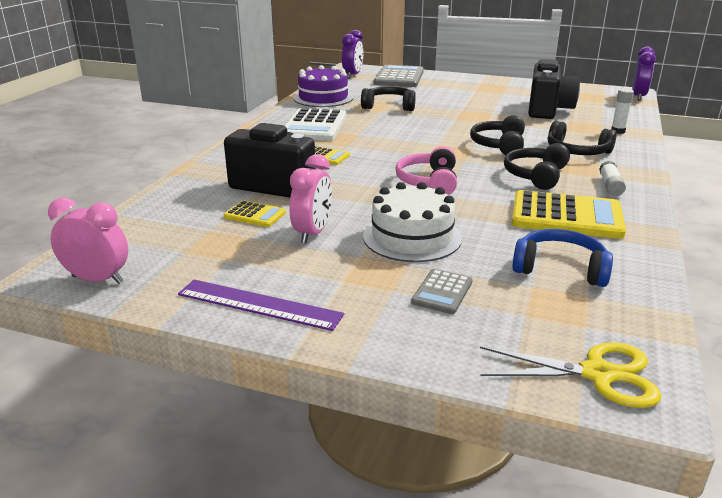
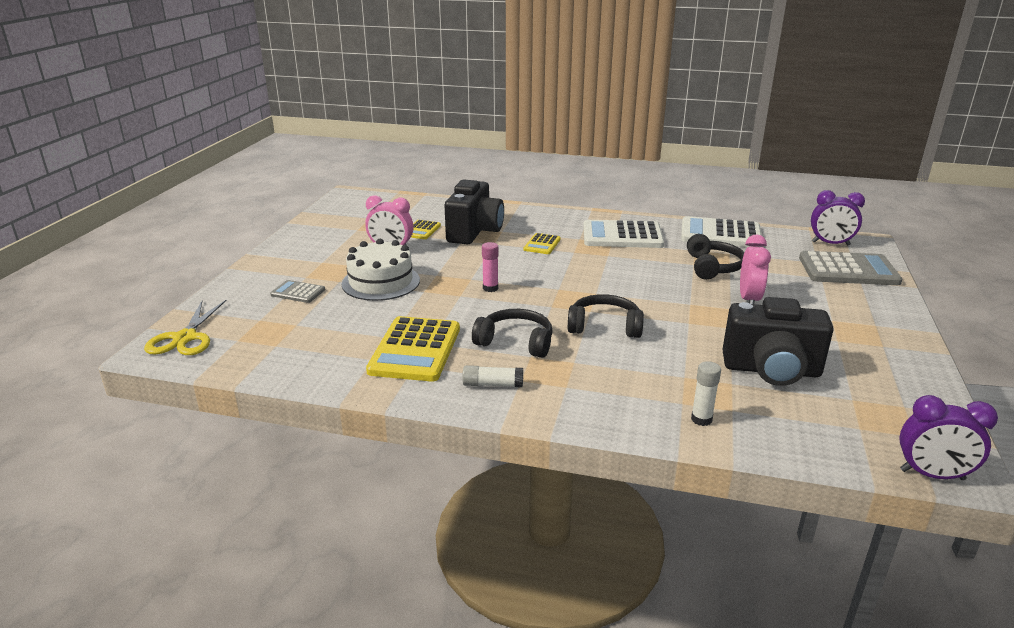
camera: 85 degrees right, 0 degrees up
(97, 279) = (340, 203): pink clock -> pink clock (749, 299)
(259, 304) = (301, 242): purple ruler -> none
(323, 98) = (720, 234): purple cake -> white calculator
(429, 182) = (490, 288): pink headphones -> pink glue stick
(560, 268) = (318, 337): blue headphones -> none
(577, 151) = (601, 375): black headphones -> none

